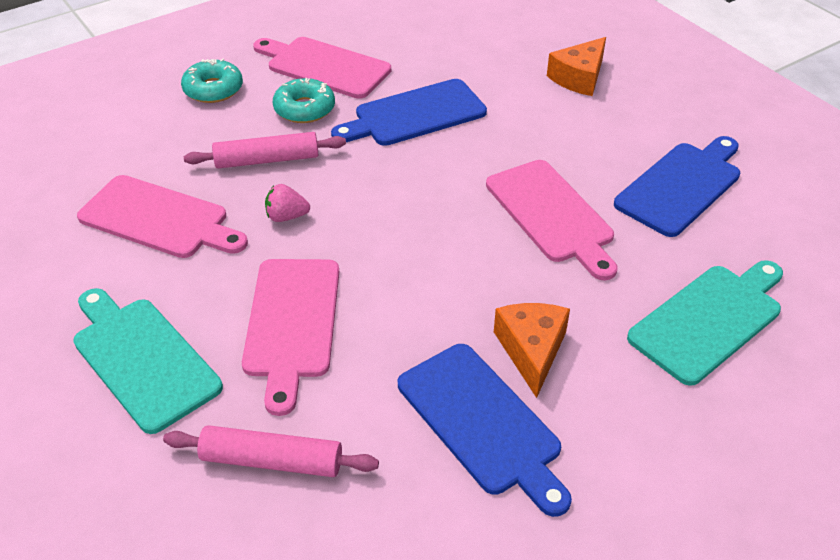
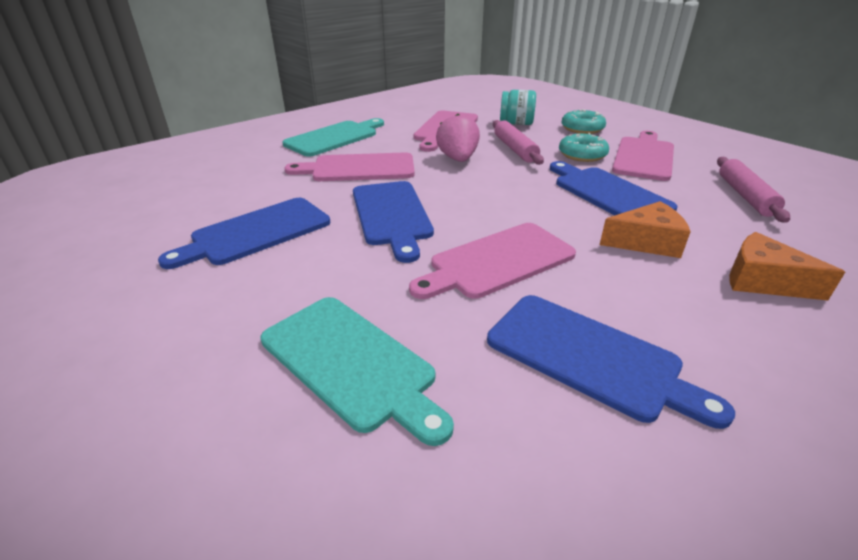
camera: 85 degrees right, 10 degrees down
(165, 143) = (516, 123): none -> turquoise jar
(272, 461) = (253, 172): pink rolling pin -> pink rolling pin (745, 196)
(286, 217) = (458, 159): pink strawberry -> pink strawberry, size x1.63
(447, 289) = (391, 215): none -> blue cutting board
(531, 350) = (322, 252): orange cheese -> orange cheese (646, 242)

